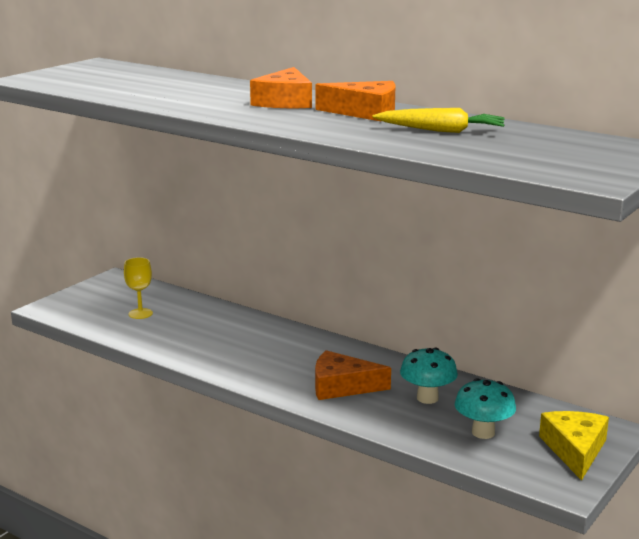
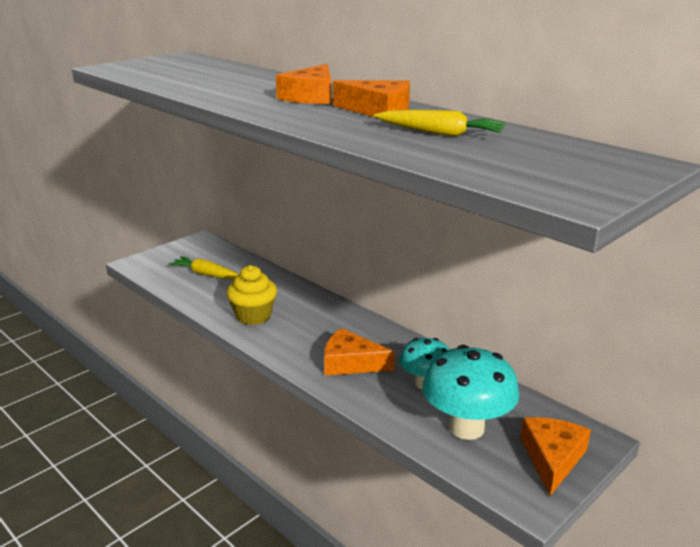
camera: 10 degrees right, 5 degrees up
(140, 314) = (206, 274): yellow goblet -> yellow carrot
(215, 351) = (253, 316): none -> yellow cupcake
(483, 432) = (466, 428): turquoise mushroom -> turquoise mushroom, size x1.61
(575, 450) = (552, 458): yellow cheese -> orange cheese

